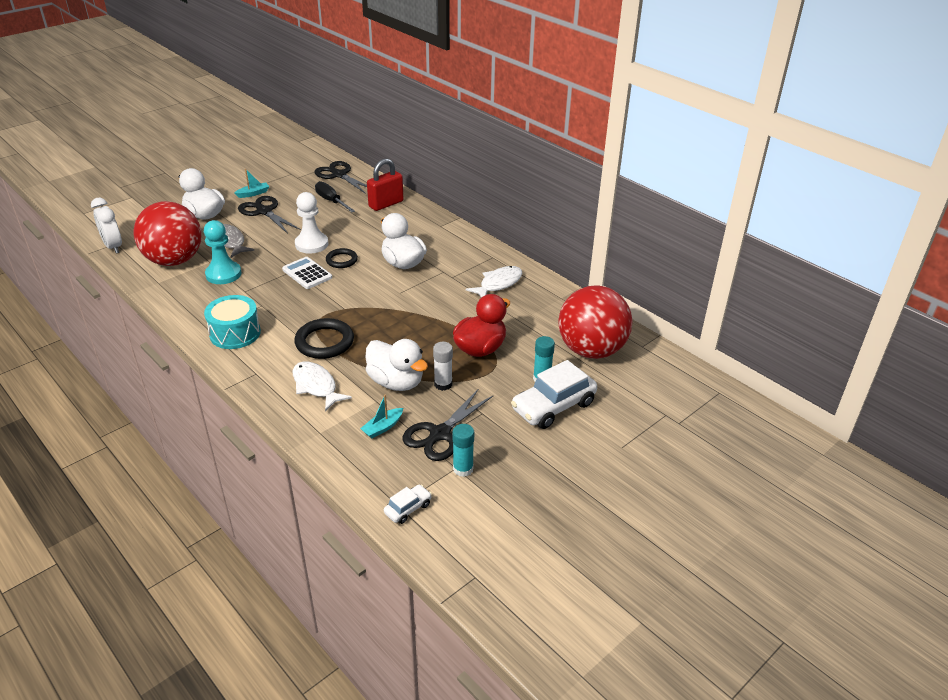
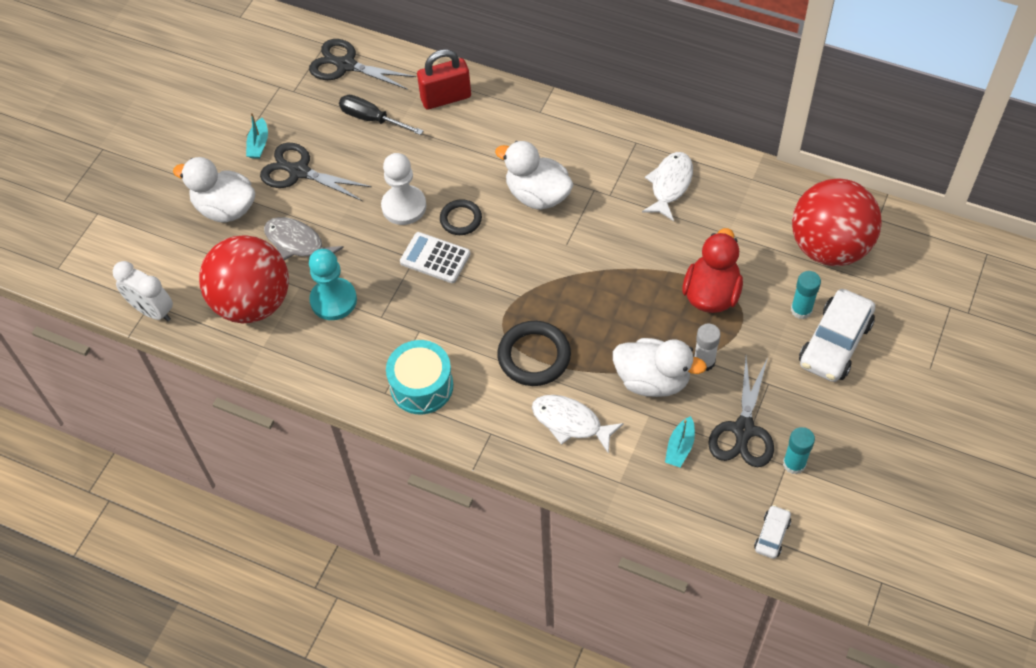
camera: 20 degrees left, 20 degrees up
(253, 194) = (258, 144): turquoise boat -> turquoise boat turned 150 degrees clockwise
(386, 204) = (446, 98): red padlock -> red padlock turned 45 degrees clockwise

